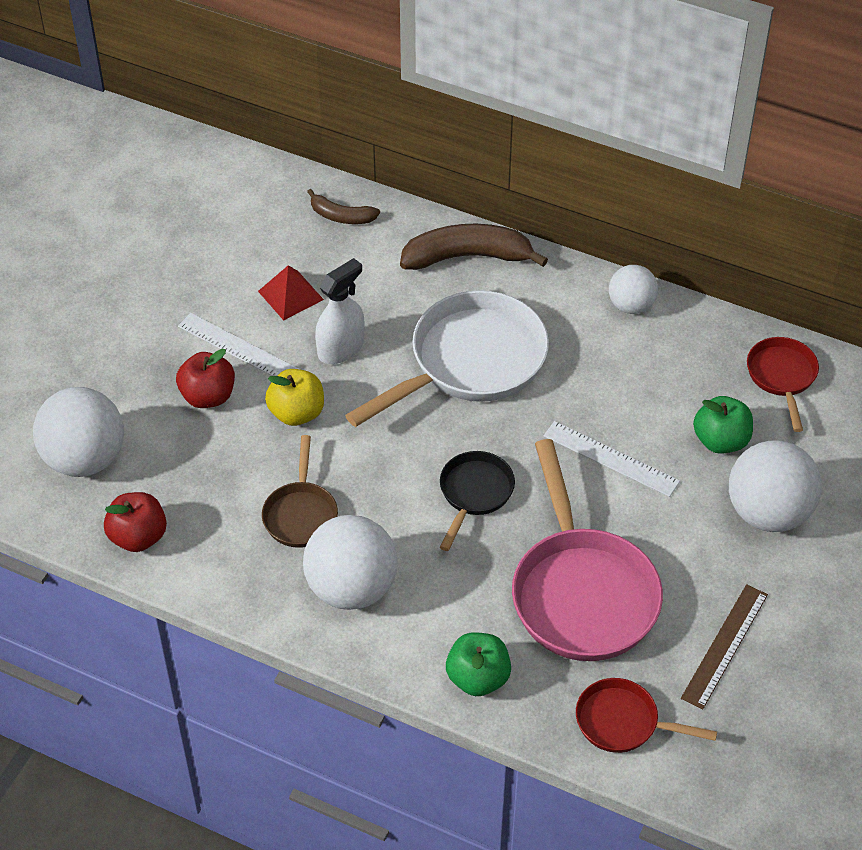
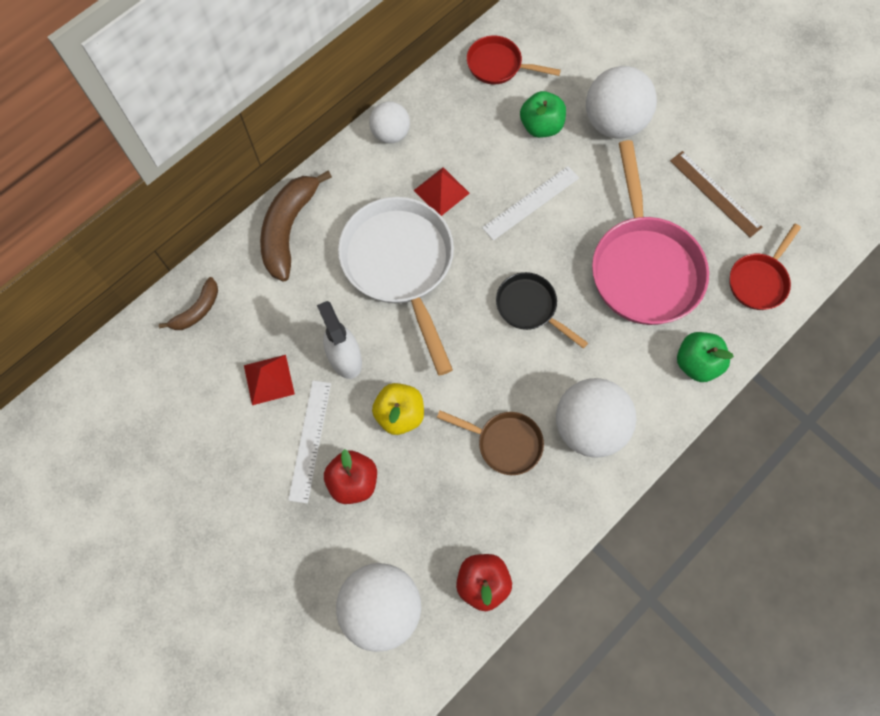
camera: 70 degrees left, 20 degrees up
(238, 348) = (310, 440): white ruler -> white ruler turned 45 degrees counterclockwise
(581, 372) = (441, 191): none -> red pyramid
(581, 592) = (643, 267): pink pan -> pink pan turned 75 degrees clockwise

